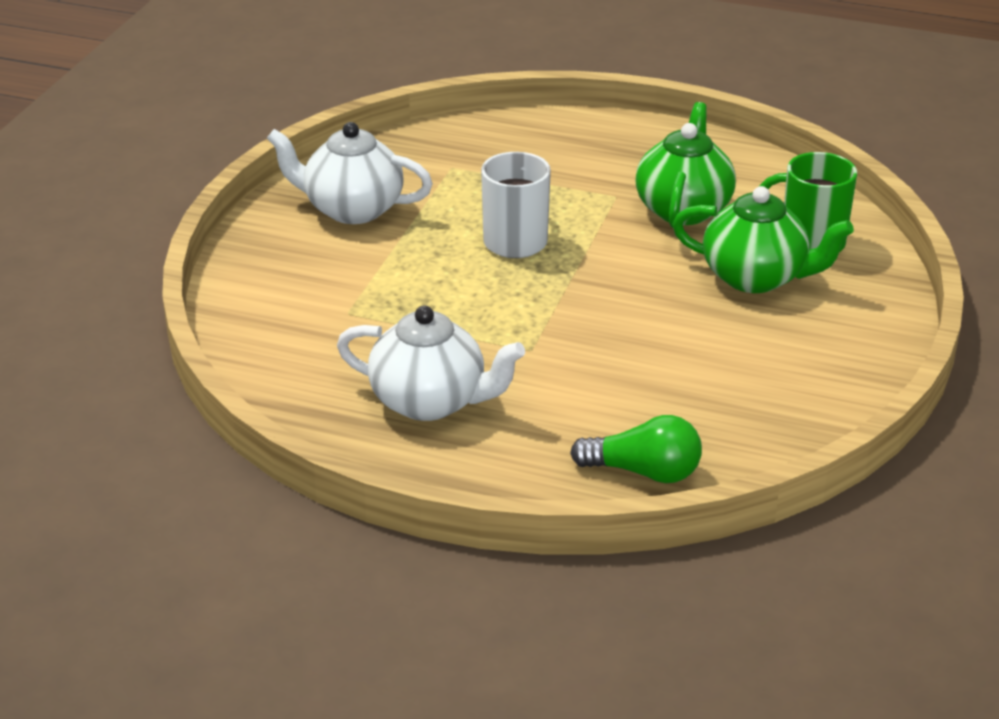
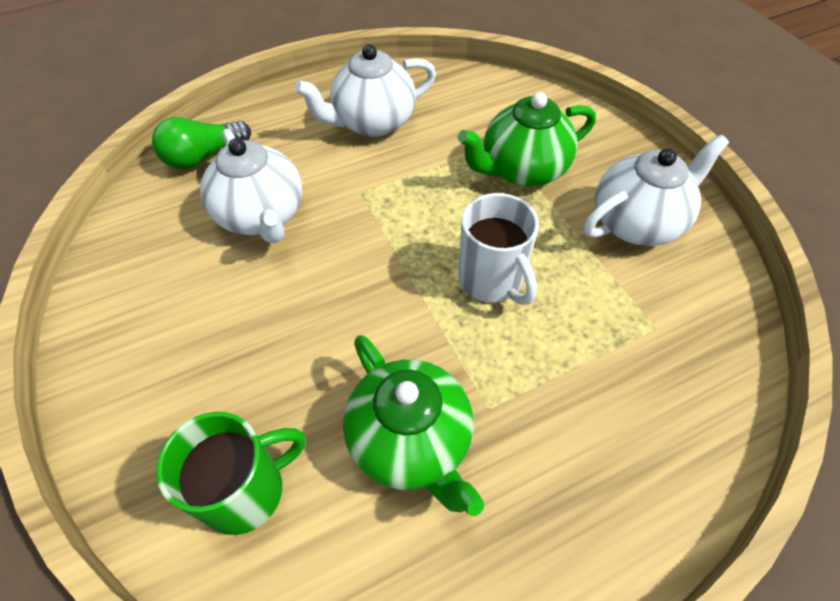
camera: 135 degrees right, 20 degrees up
(642, 381) = (261, 216): none -> white teapot
(756, 277) = (262, 389): green teapot -> green teapot (522, 170)

